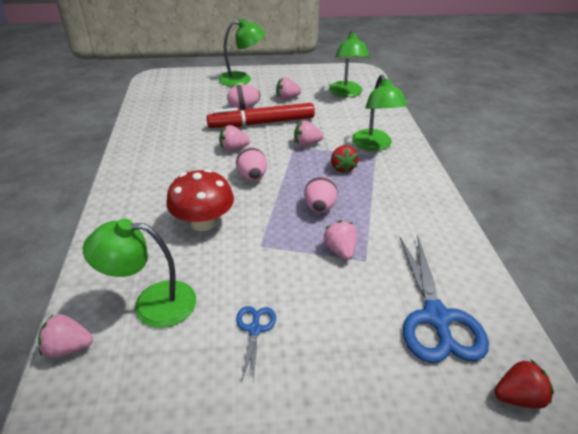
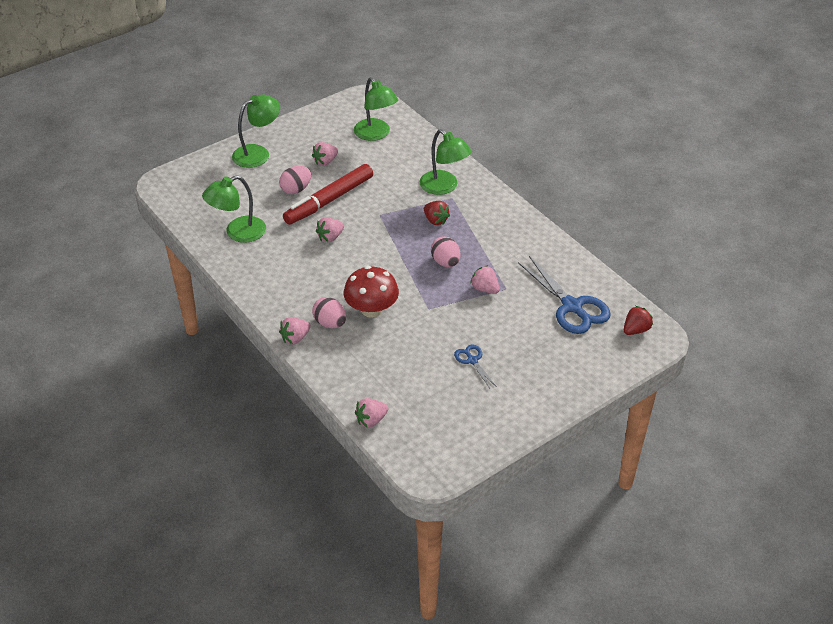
camera: 30 degrees left, 5 degrees up
(152, 304) = (394, 375): green lamp -> green lamp (238, 233)
(252, 177) = (371, 257): pink egg -> pink egg (330, 323)
(306, 144) = (387, 208): pink strawberry -> pink strawberry (295, 338)

